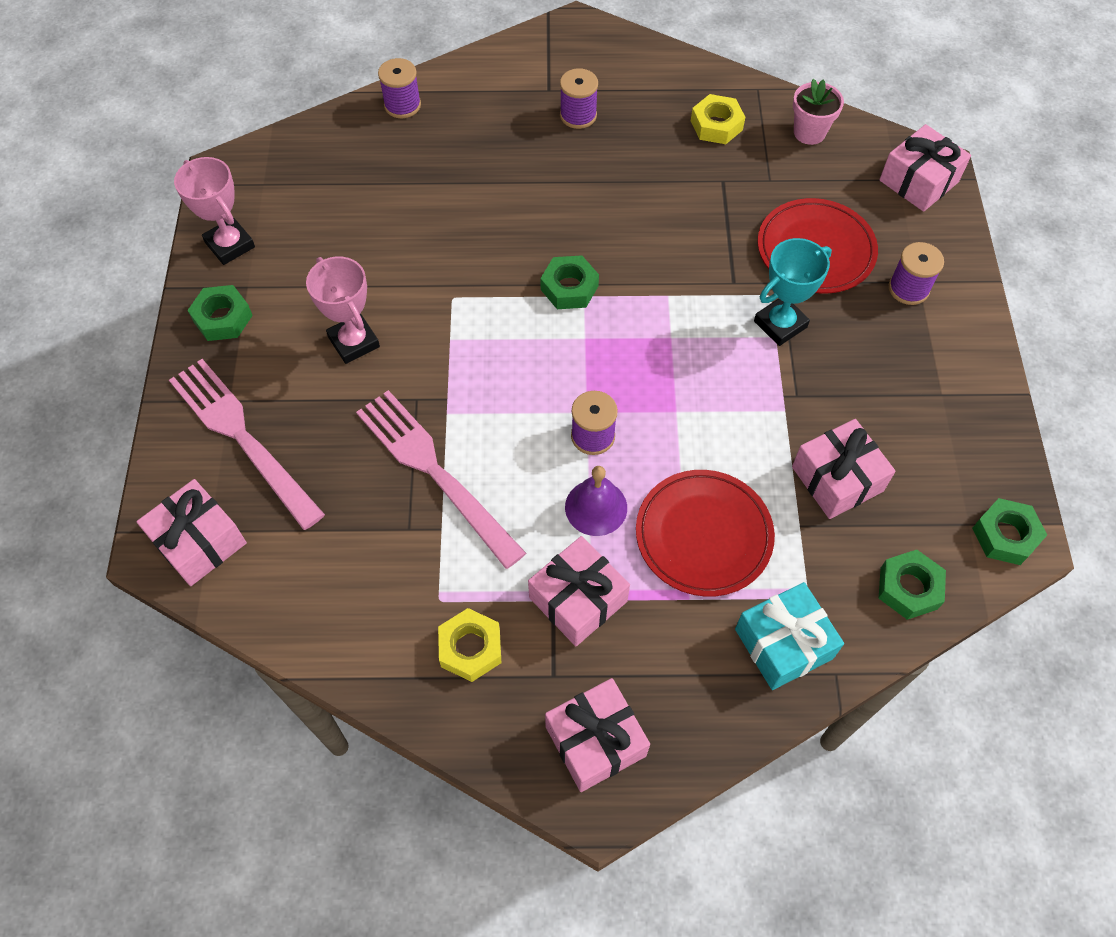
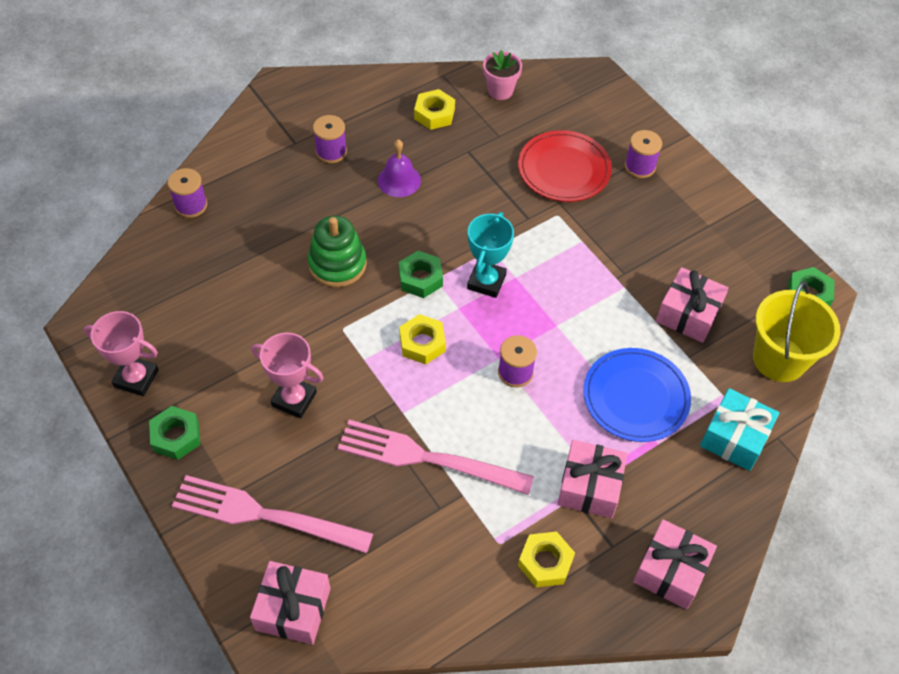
camera: 35 degrees left, 5 degrees down
(497, 231) = (337, 264): none -> green stacking toy
(520, 354) = (422, 343): none -> yellow nut
(596, 507) = (554, 419): purple bell -> purple bell (399, 180)
(703, 535) = (635, 397): red plate -> blue plate
(780, 324) = (578, 231): turquoise trophy -> turquoise trophy (486, 282)
(908, 588) = (779, 359): green nut -> yellow bucket
(918, 181) = (594, 91): pink gift -> none

